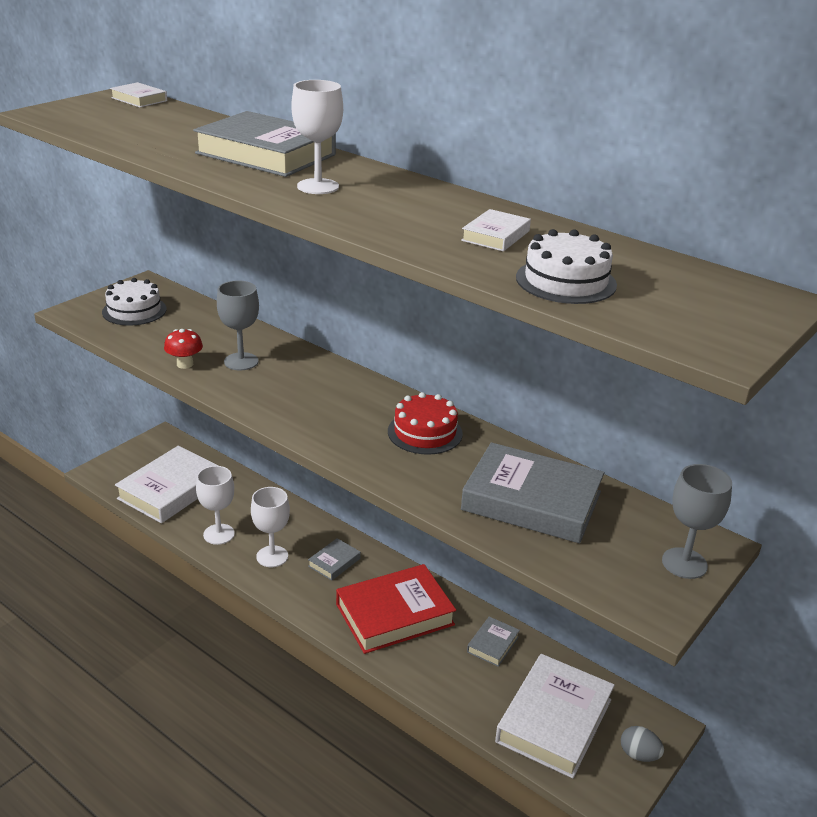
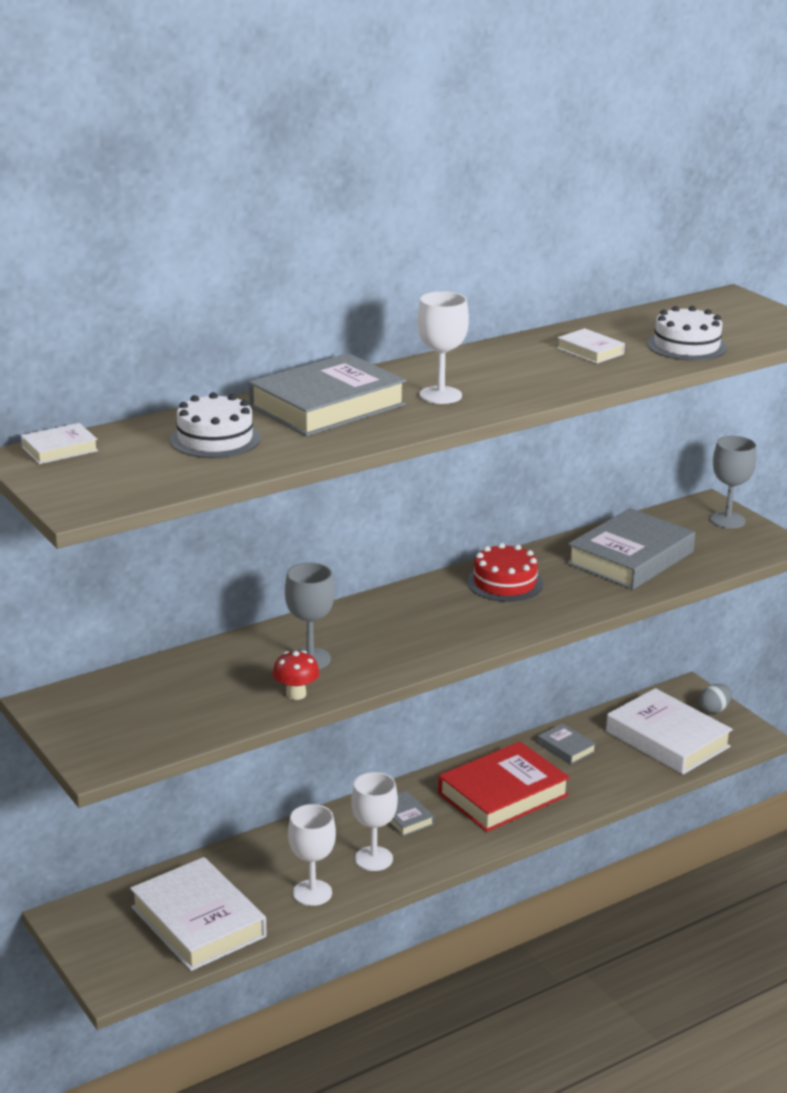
camera: 70 degrees left, 5 degrees down
(134, 310) = (127, 717): white cake -> white cake (215, 439)
(395, 614) = (503, 794): red book -> red book turned 60 degrees clockwise

